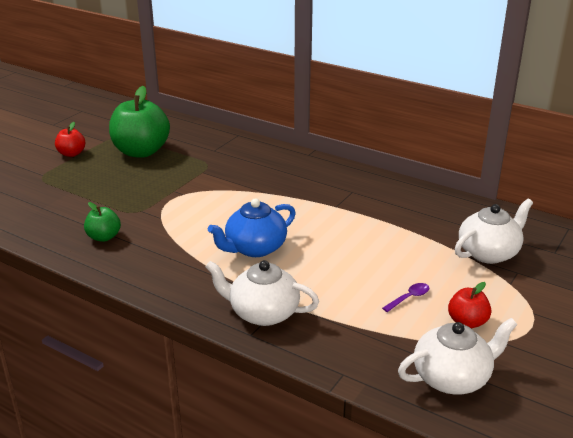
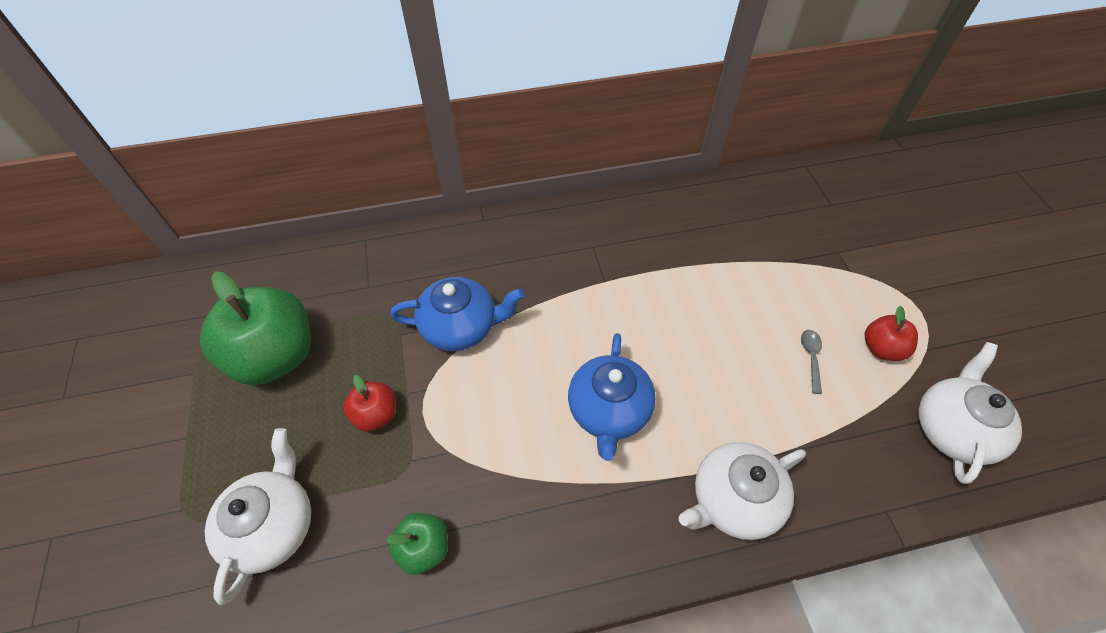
camera: 45 degrees left, 25 degrees up
(71, 154) = (174, 434): red apple -> red apple (376, 414)
(233, 184) = (461, 327): none -> blue teapot
(409, 298) = (811, 357): purple spoon -> grey spoon
(489, 253) = (793, 244): white teapot -> white teapot (273, 525)

